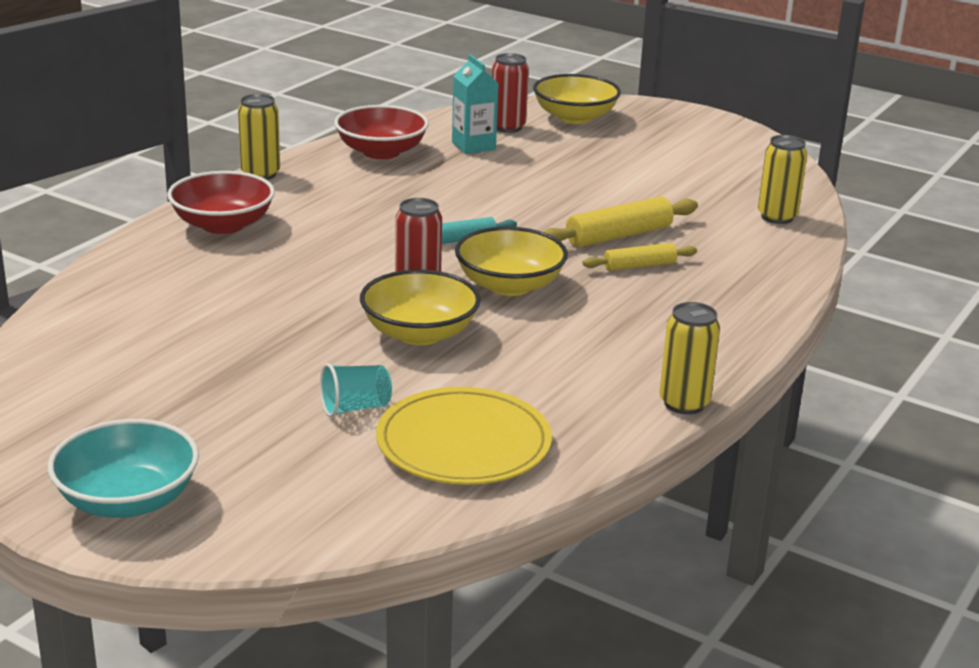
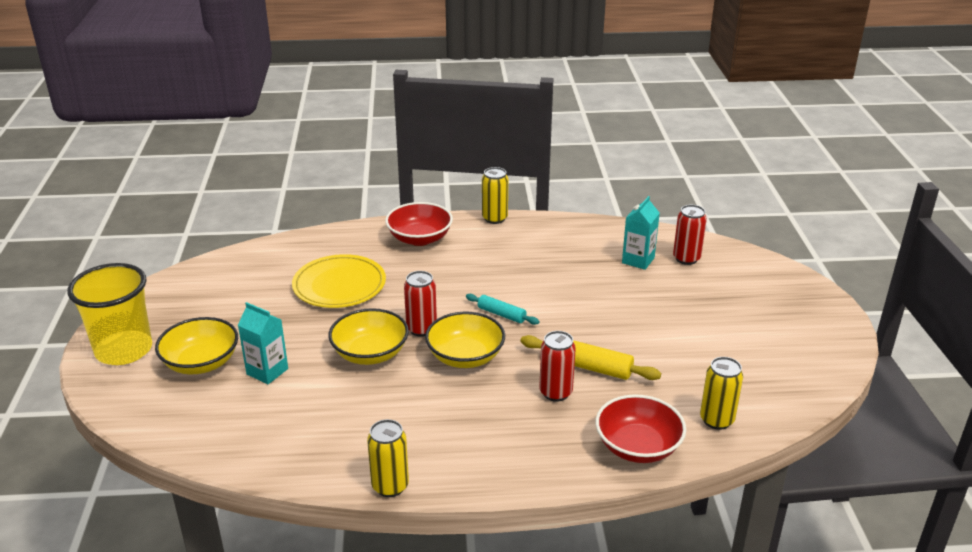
camera: 55 degrees right, 5 degrees up
(128, 500) = (124, 350): turquoise bowl -> yellow cup
(355, 408) = (267, 371): turquoise cup -> turquoise carton
(381, 152) = (580, 237): red bowl -> red bowl (638, 447)
(463, 443) = (263, 423): yellow plate -> yellow plate (339, 285)
(575, 117) = (745, 274): yellow bowl -> yellow bowl (201, 363)
(639, 266) = (555, 392): yellow rolling pin -> red can

